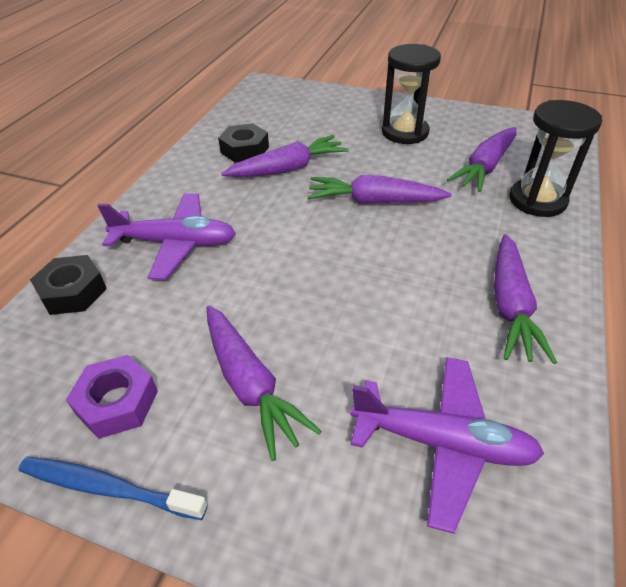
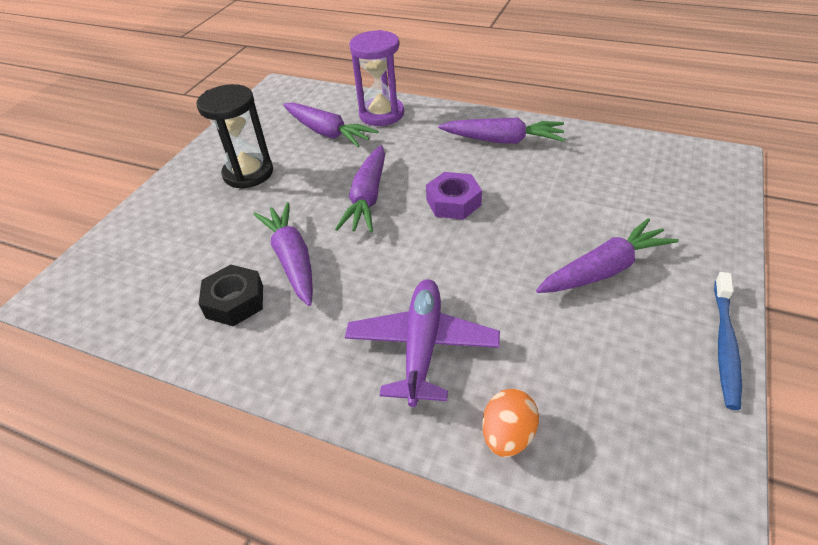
camera: 85 degrees left, 0 degrees up
(73, 291) = (508, 435): black nut -> orange egg
(117, 402) = (646, 356): purple nut -> purple nut (453, 202)
(442, 443) = (626, 179): purple plane -> none
(537, 200) = (381, 114): black hourglass -> purple hourglass

